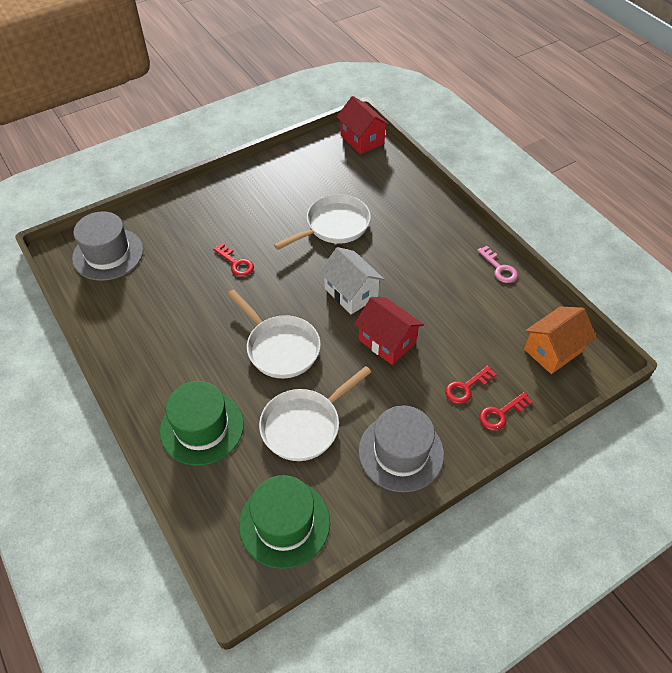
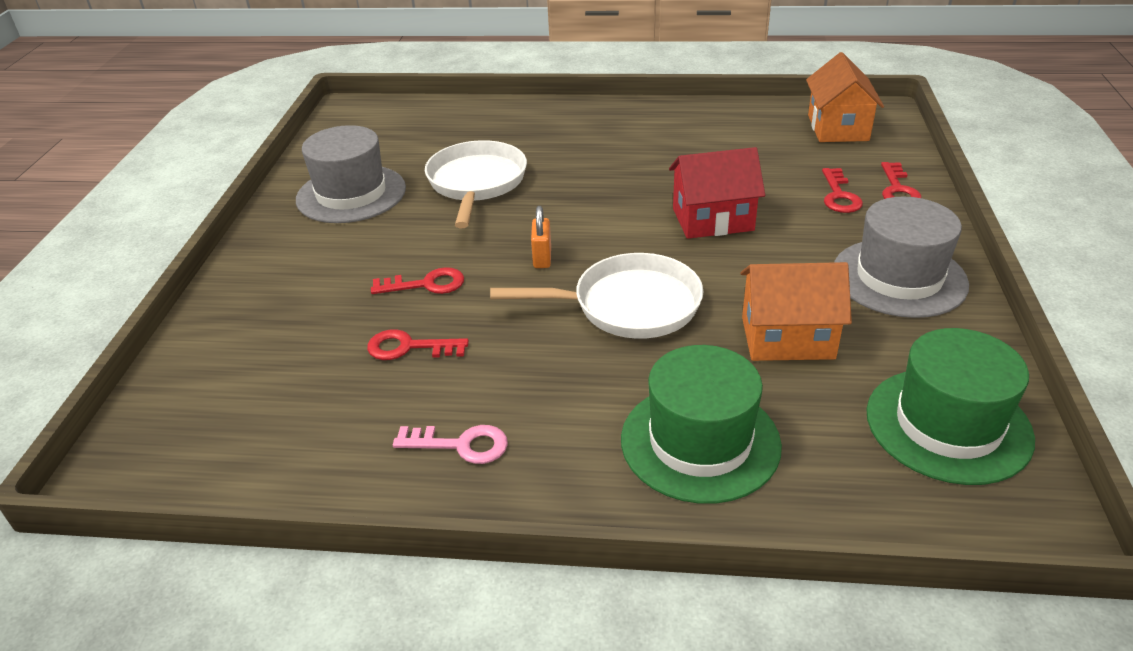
camera: 50 degrees left, 15 degrees down
(108, 254) = (213, 409): grey hat -> grey hat (351, 194)
(188, 287) = (409, 347): none -> red key
(291, 292) = (542, 258): none -> orange padlock
(304, 425) = (787, 338): white pan -> orange house
(351, 293) = (604, 214): white house -> none
(362, 139) = (368, 112): red house -> none
(499, 268) = (689, 111): pink key -> pink key (461, 445)

